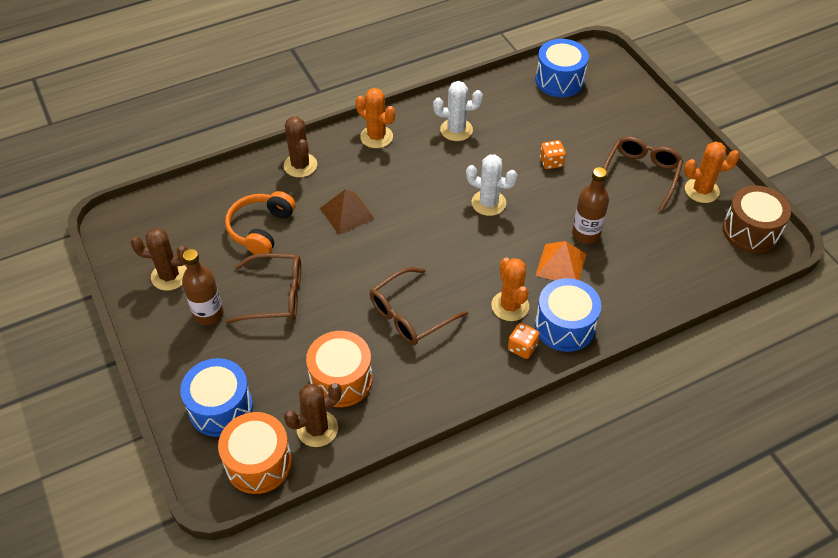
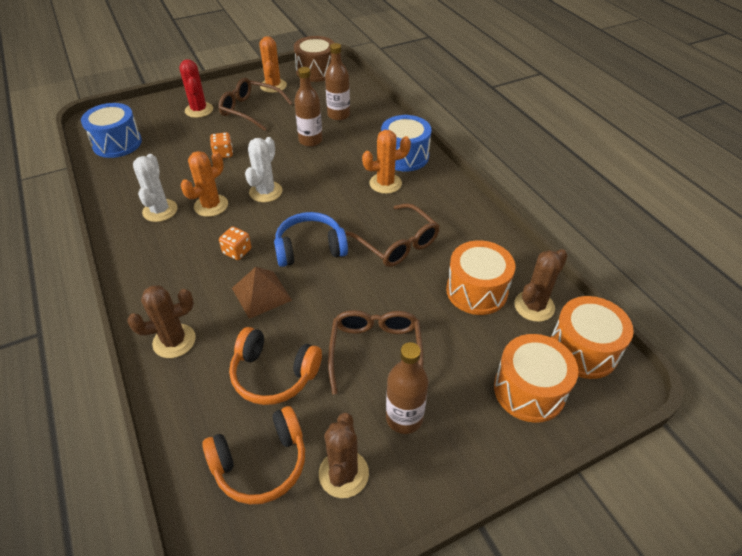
camera: 90 degrees left, 5 degrees down
(187, 229) = (261, 463): none -> orange headphones
(221, 408) = (529, 390): blue drum -> orange drum
(317, 429) = (534, 306): brown cactus -> brown cactus turned 75 degrees clockwise
(376, 137) = (148, 272): orange cactus -> orange cactus (211, 205)
(404, 244) = (310, 248): none -> blue headphones
(522, 347) = (427, 178): orange dice -> orange dice (237, 251)
(561, 264) = (342, 155): orange pyramid -> none
(632, 131) = (199, 110): none -> red cactus
(645, 259) = (338, 115): none -> brown bottle

